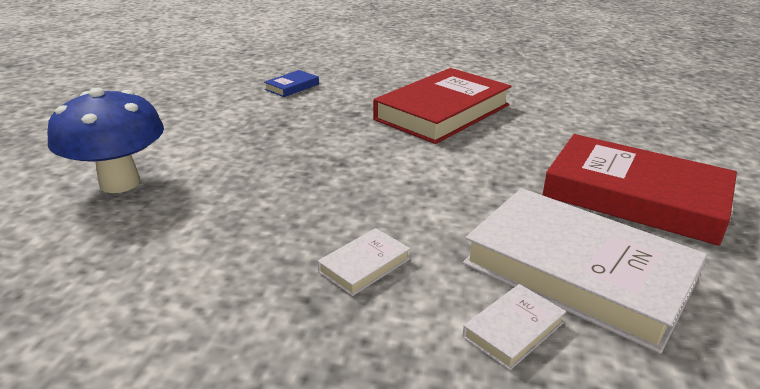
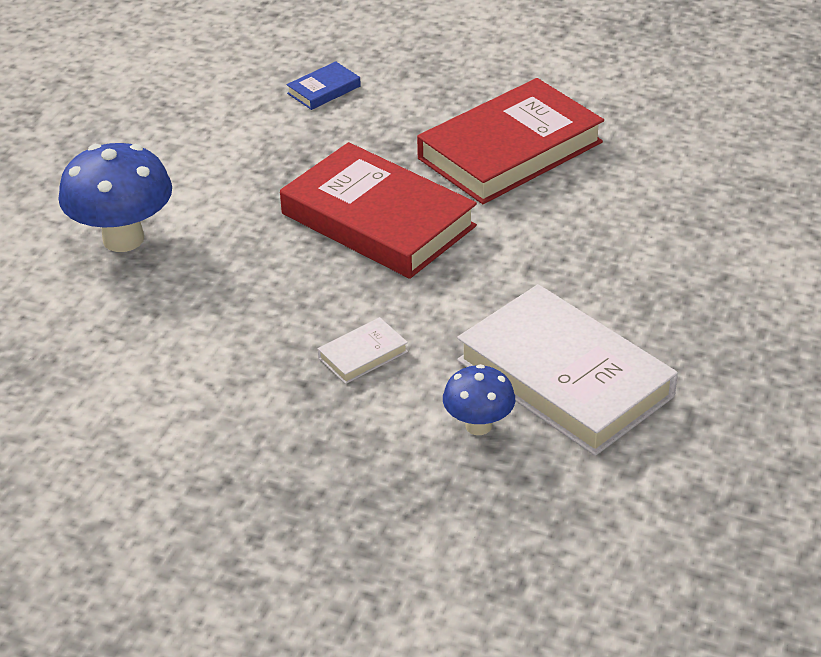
camera: 10 degrees right, 10 degrees up
(513, 330) = (478, 425): white book -> blue mushroom
(635, 196) = (679, 296): red book -> red book (378, 220)

